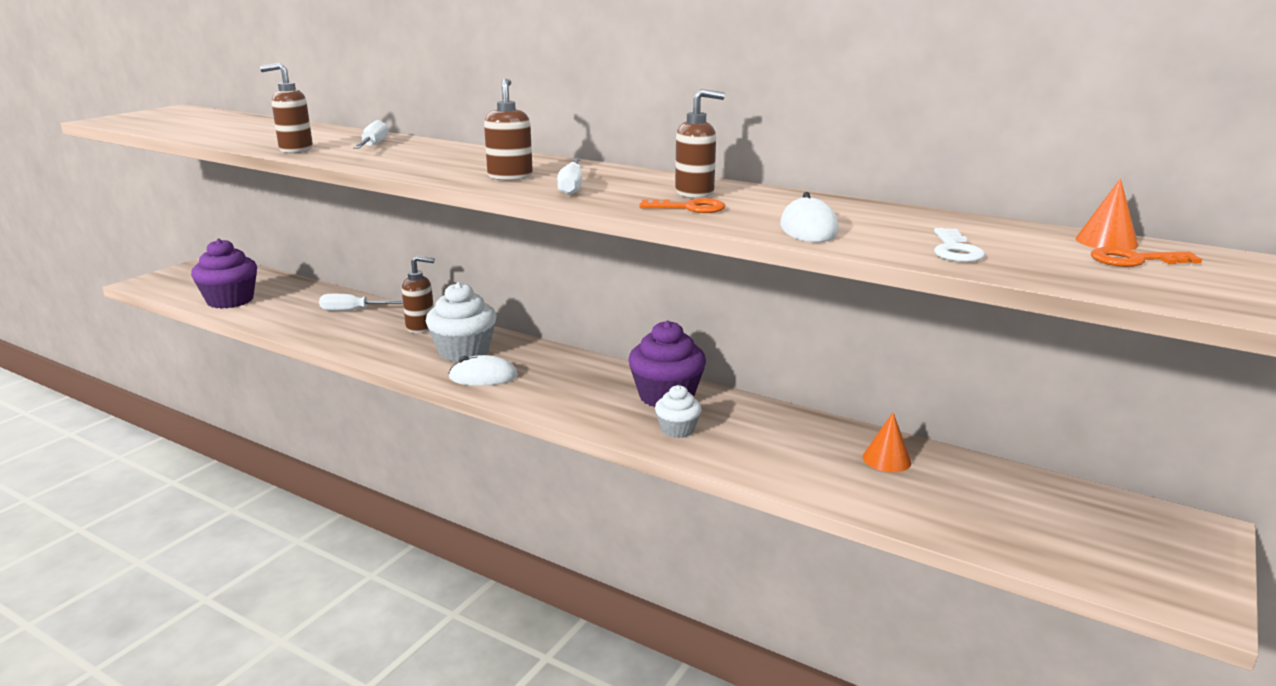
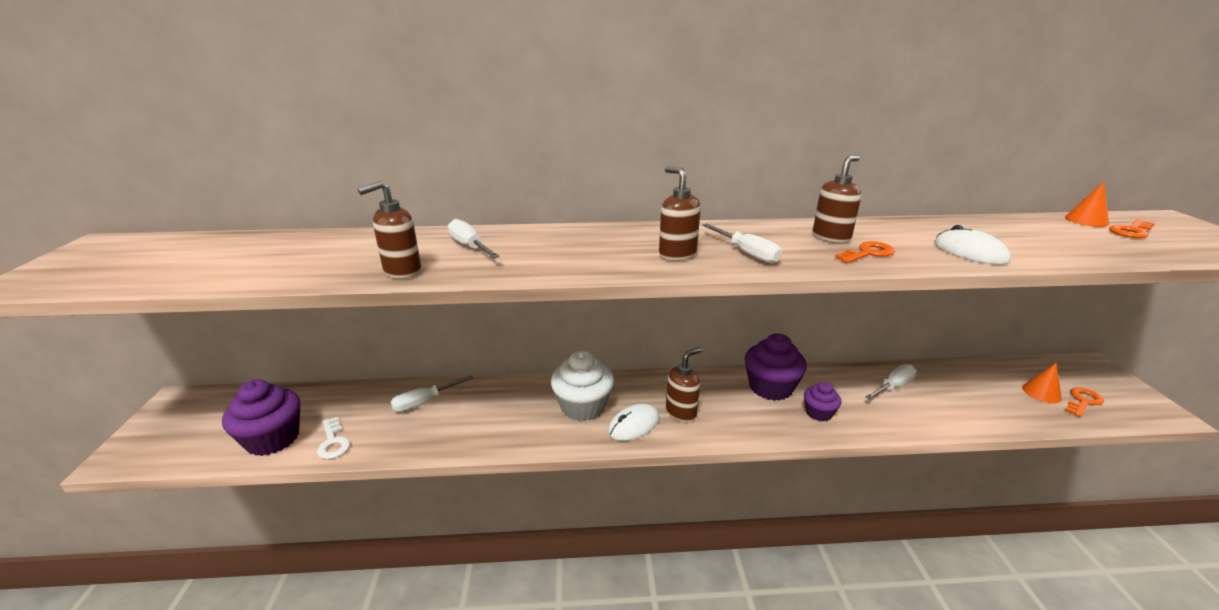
camera: 35 degrees left, 5 degrees up
(421, 327) = (512, 396): brown soap dispenser -> brown soap dispenser (681, 412)
(677, 429) = (818, 413): white cupcake -> purple cupcake
(817, 442) = (893, 386): none -> white screwdriver
(886, 459) = (938, 383): orange cone -> orange cone (1041, 392)
(955, 250) = (1067, 248): white key -> white key (333, 442)
(1075, 545) = (1083, 401): none -> orange key

